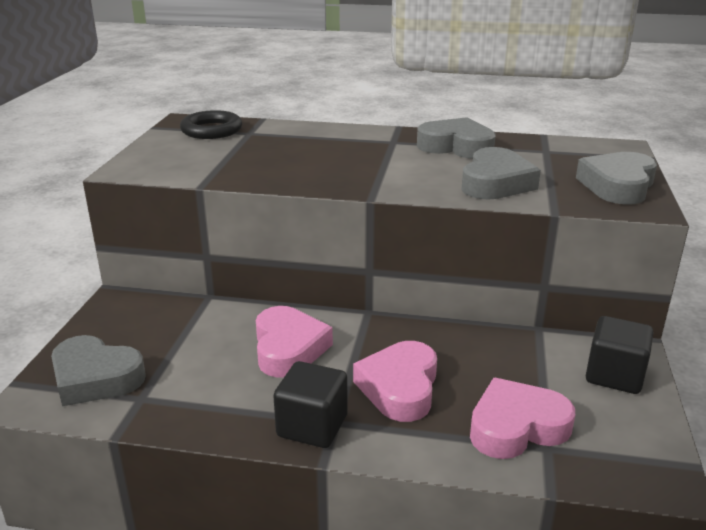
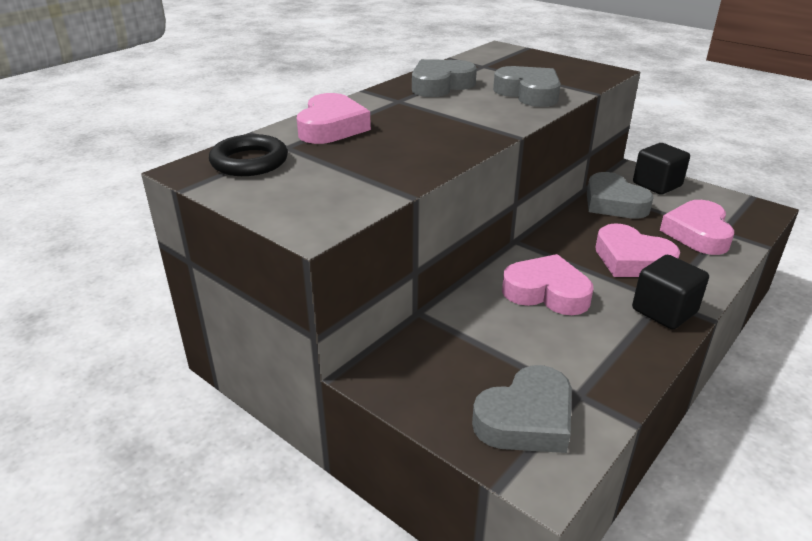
camera: 60 degrees left, 5 degrees up
(302, 135) = (331, 127): none -> pink heart
(617, 186) = (567, 67): grey heart -> grey heart (613, 203)

